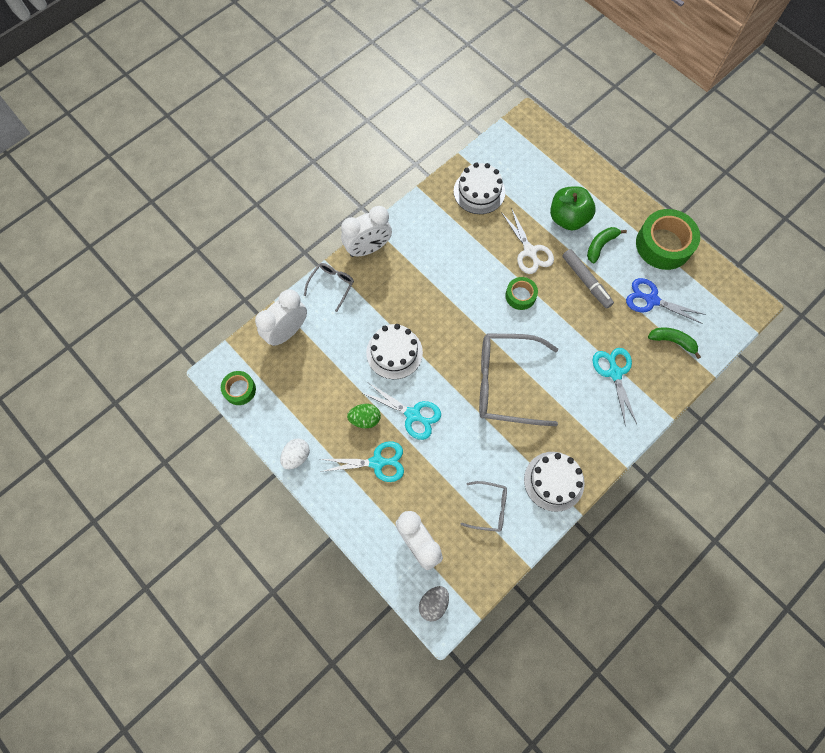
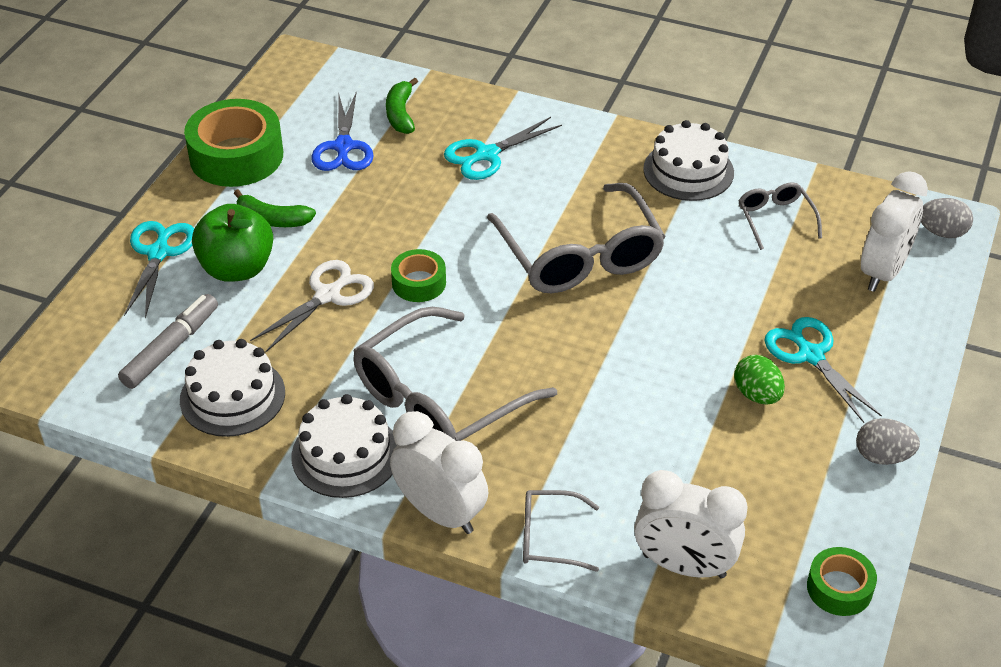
camera: 115 degrees left, 25 degrees down
(296, 456) = (882, 456): white egg -> grey egg
(394, 352) = (619, 400): white cake -> white cake (346, 454)
(412, 415) = (706, 341): turquoise scissors -> turquoise scissors (158, 253)
(435, 273) = (439, 400): none -> grey glasses
(586, 281) = (349, 219): grey marker -> grey marker (171, 348)

